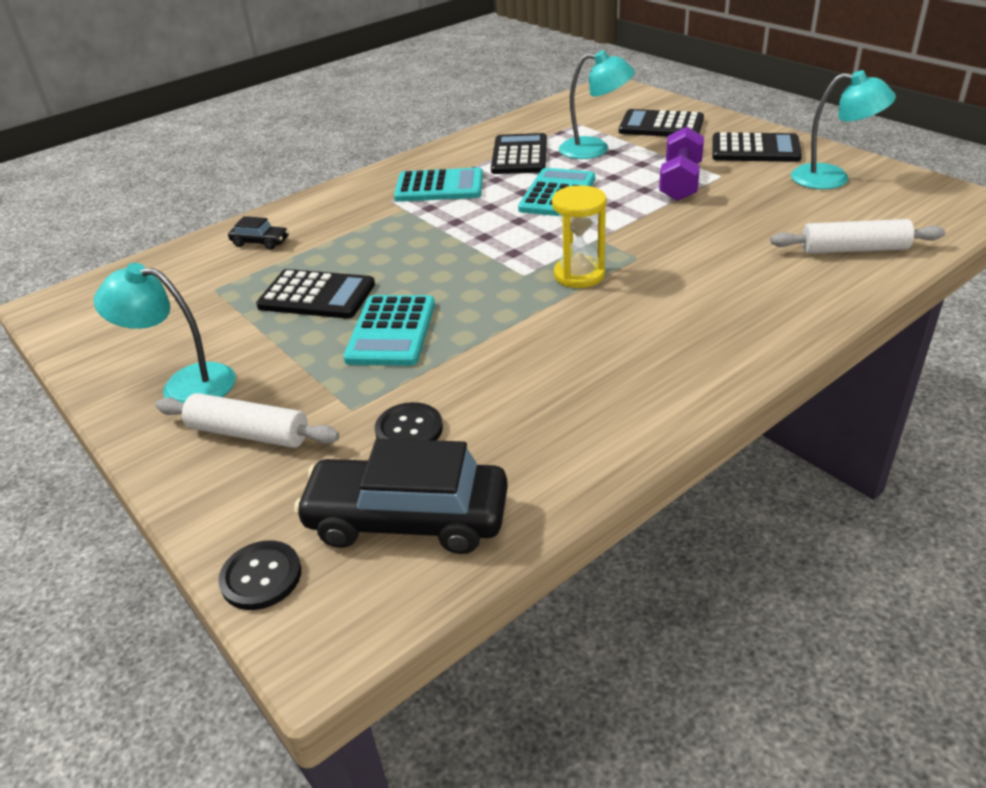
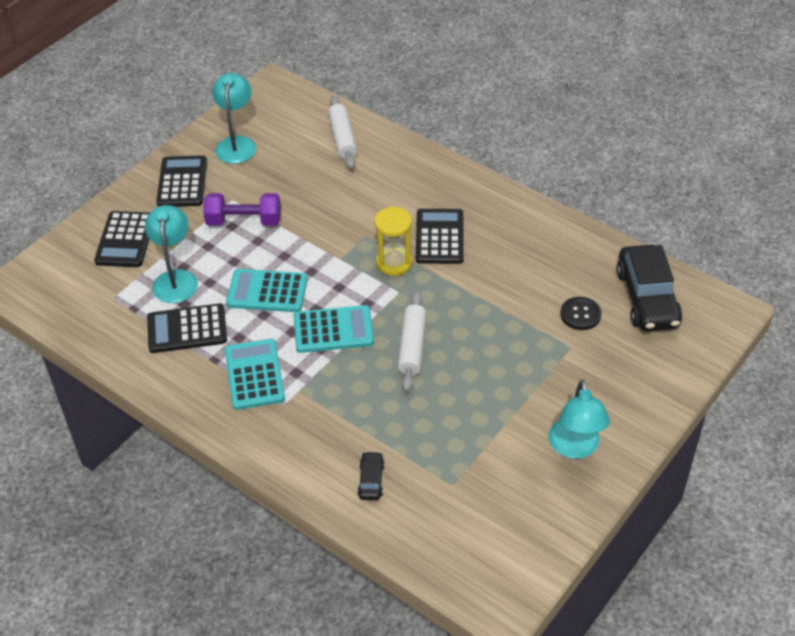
camera: 105 degrees left, 10 degrees up
(249, 433) = (609, 391): white rolling pin -> white rolling pin (412, 346)
(261, 577) = (707, 345): black button -> none
(317, 295) = (449, 408): black calculator -> black calculator (439, 237)
(391, 331) = (485, 349): turquoise calculator -> turquoise calculator (333, 330)

